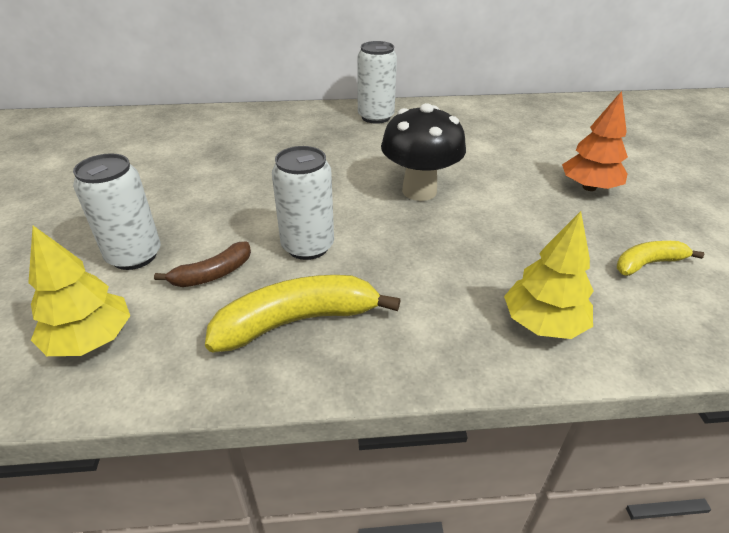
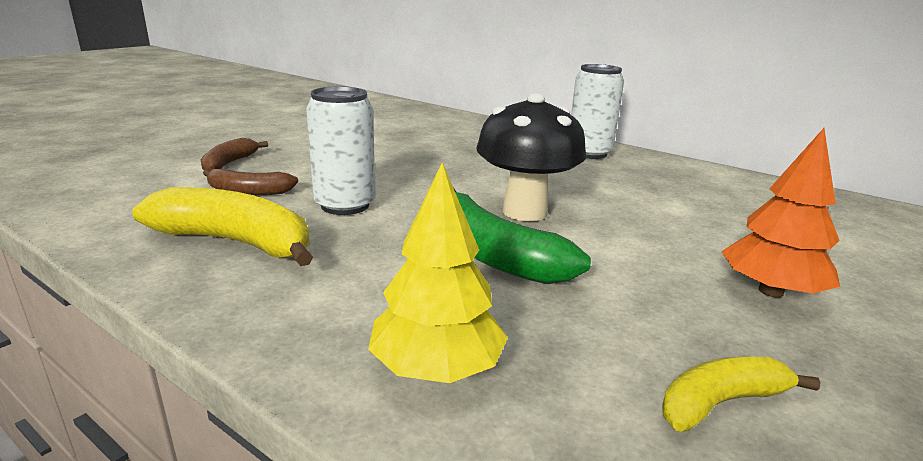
camera: 40 degrees right, 15 degrees down
(91, 340) = (116, 190): yellow tree -> none
(134, 256) = (229, 164): white can -> brown banana
(453, 236) = (490, 254): none -> green banana
(648, 264) = (720, 403): yellow banana -> yellow banana turned 45 degrees counterclockwise

